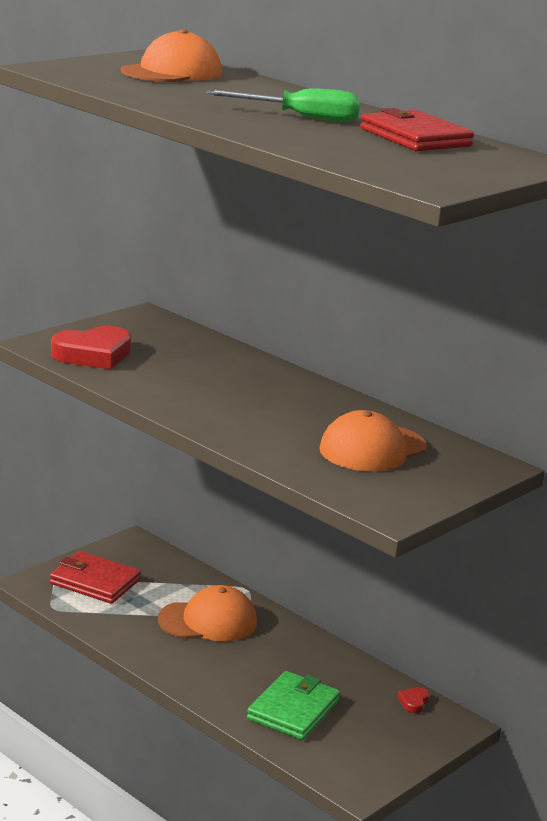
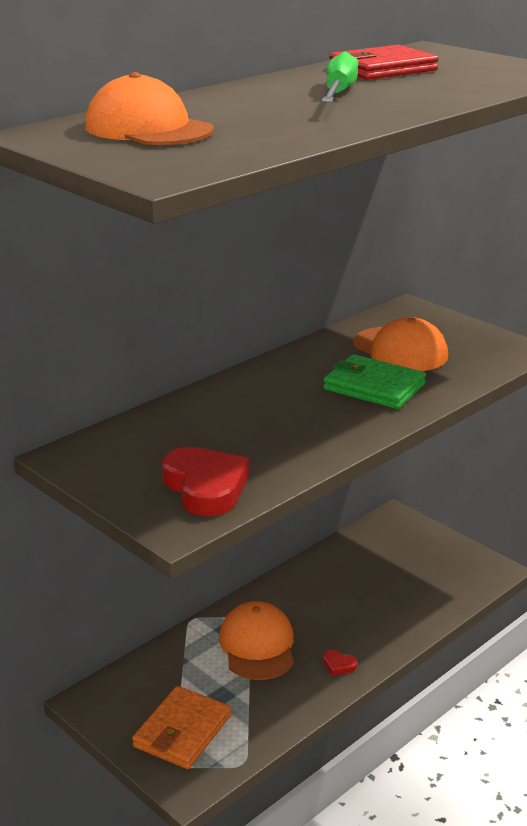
camera: 85 degrees left, 5 degrees up
(95, 582) = (182, 731): red wallet -> orange wallet
(293, 710) = (399, 597): green wallet -> green wallet (374, 387)
(413, 702) = (371, 534): red heart -> red heart (338, 665)

